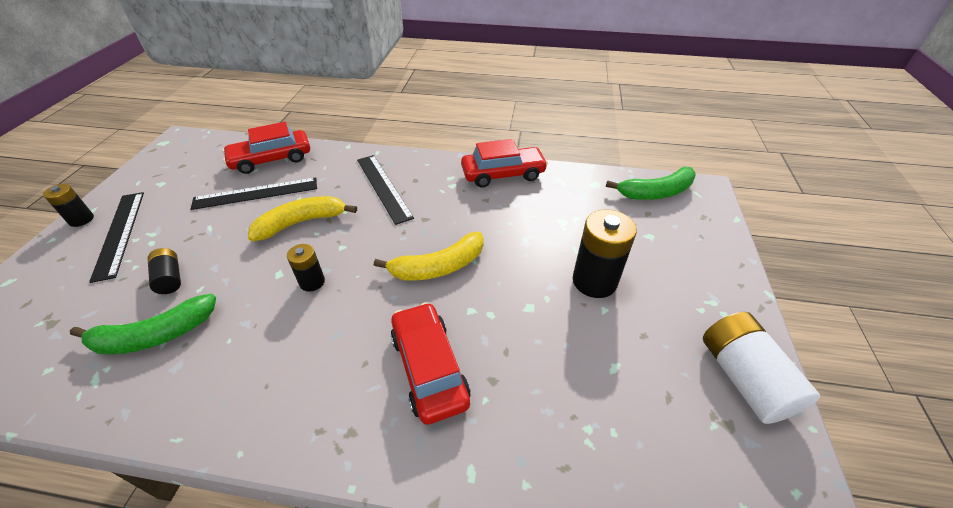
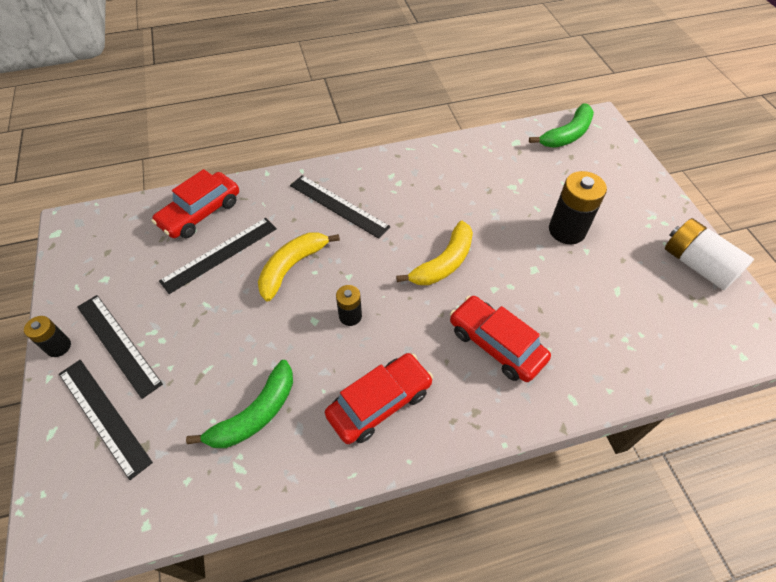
camera: 25 degrees left, 10 degrees up
(52, 285) = (104, 416): none -> black ruler
(170, 278) = (217, 364): black battery -> none
(503, 174) = (435, 157): red car -> red car (379, 403)

